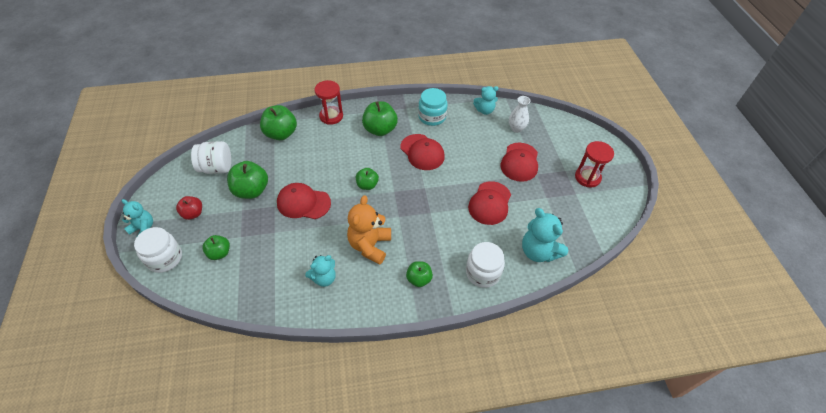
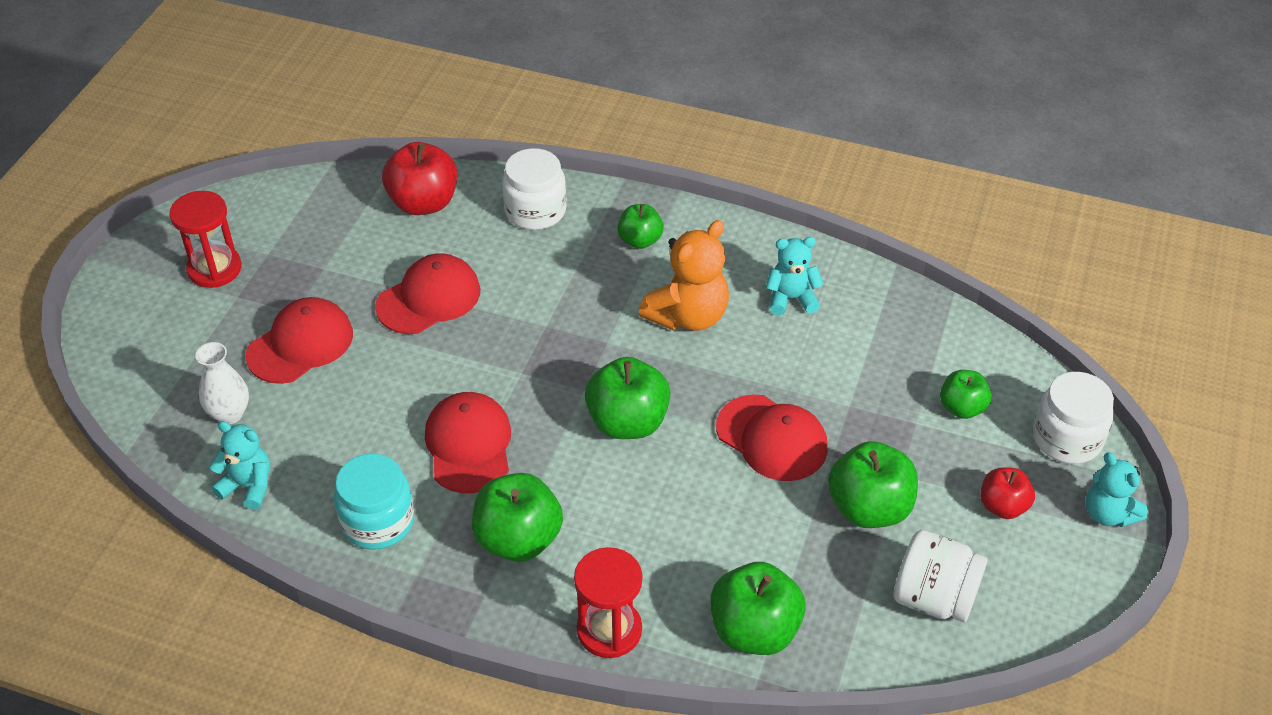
camera: 150 degrees left, 5 degrees down
(367, 185) = (627, 422): green apple -> green apple, size x1.66
(538, 251) = (423, 203): turquoise teddy bear -> red apple

